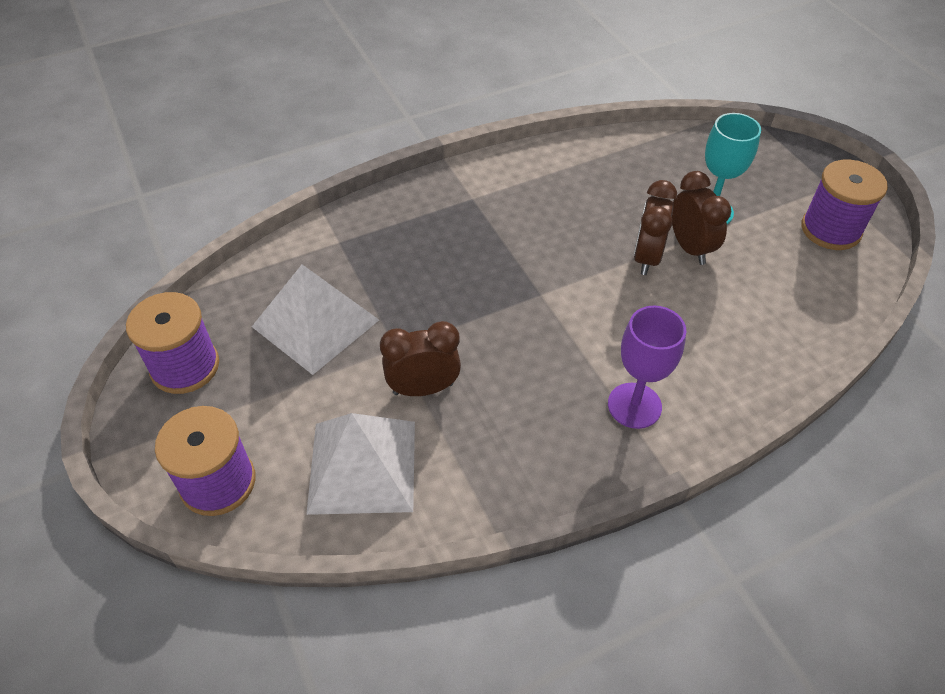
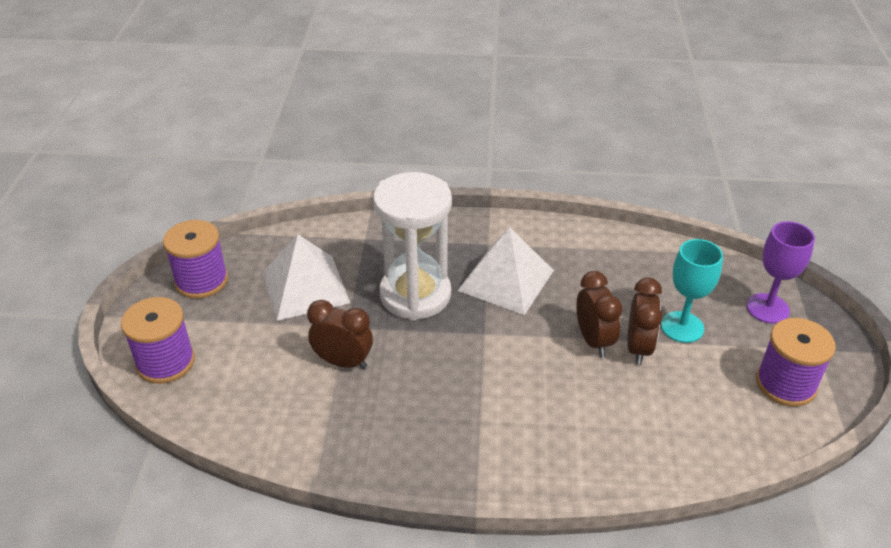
camera: 30 degrees right, 10 degrees down
(363, 466) = (262, 395): white pyramid -> white pyramid (506, 280)
(441, 282) = (415, 295): none -> white hourglass
(634, 405) = (490, 444): purple goblet -> purple goblet (767, 308)
(646, 258) = (593, 341): brown clock -> brown clock turned 120 degrees clockwise

